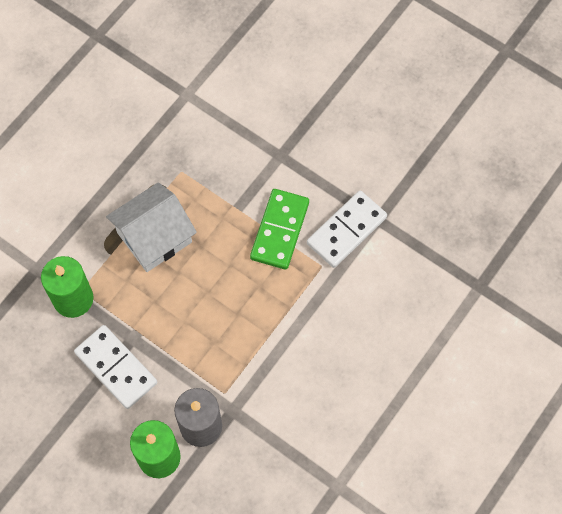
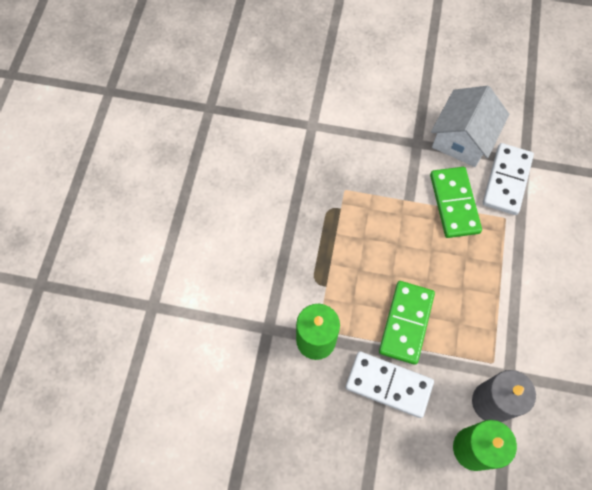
camera: 25 degrees left, 0 degrees up
(154, 237) = (355, 254): white house -> white house (462, 139)
(165, 320) = (406, 323): none -> green domino

